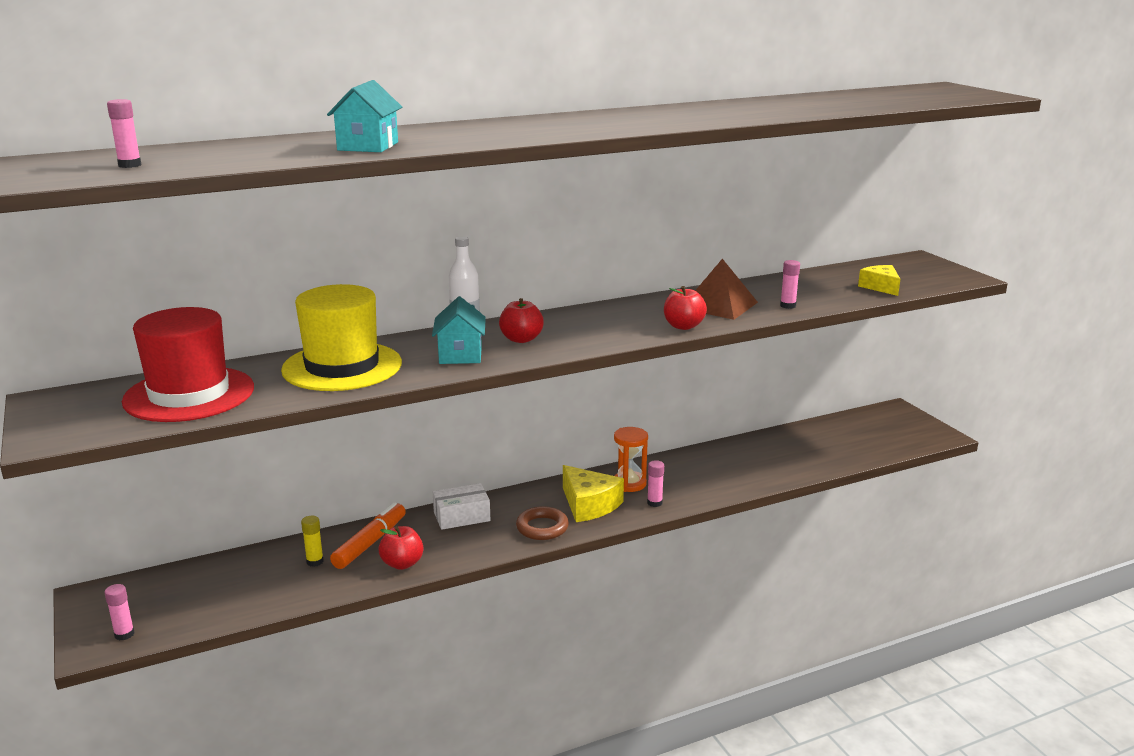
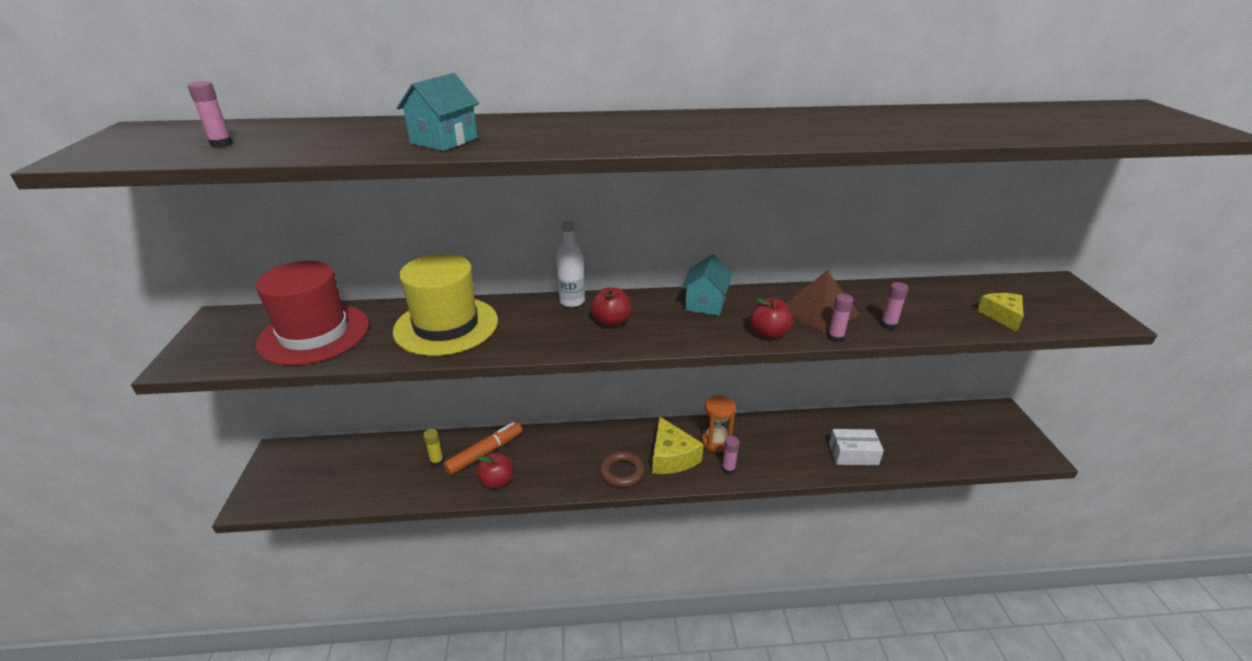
camera: 20 degrees right, 10 degrees up
(124, 634) = (276, 497): pink glue stick -> pink glue stick (835, 337)
(460, 355) = (548, 331): turquoise house -> turquoise house (705, 304)
(461, 516) = (565, 443): white box -> white box (853, 454)

